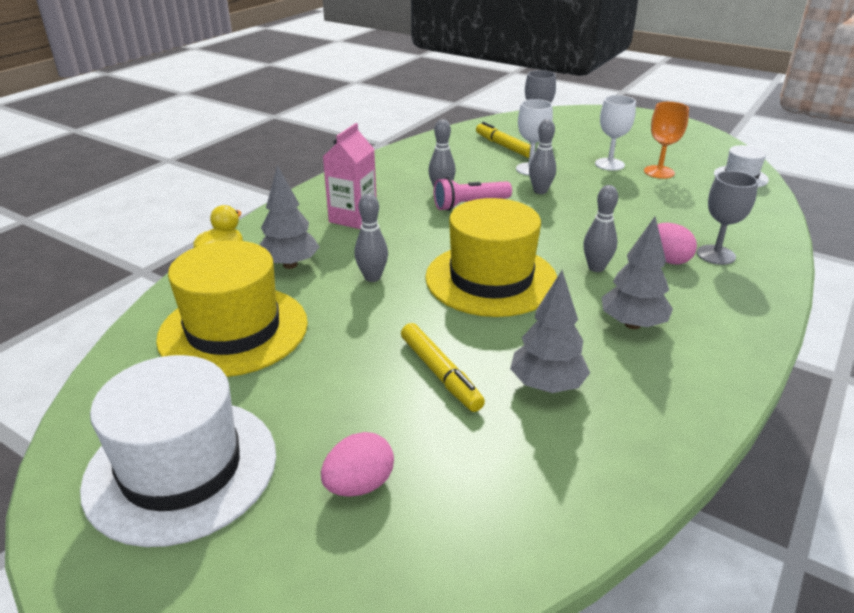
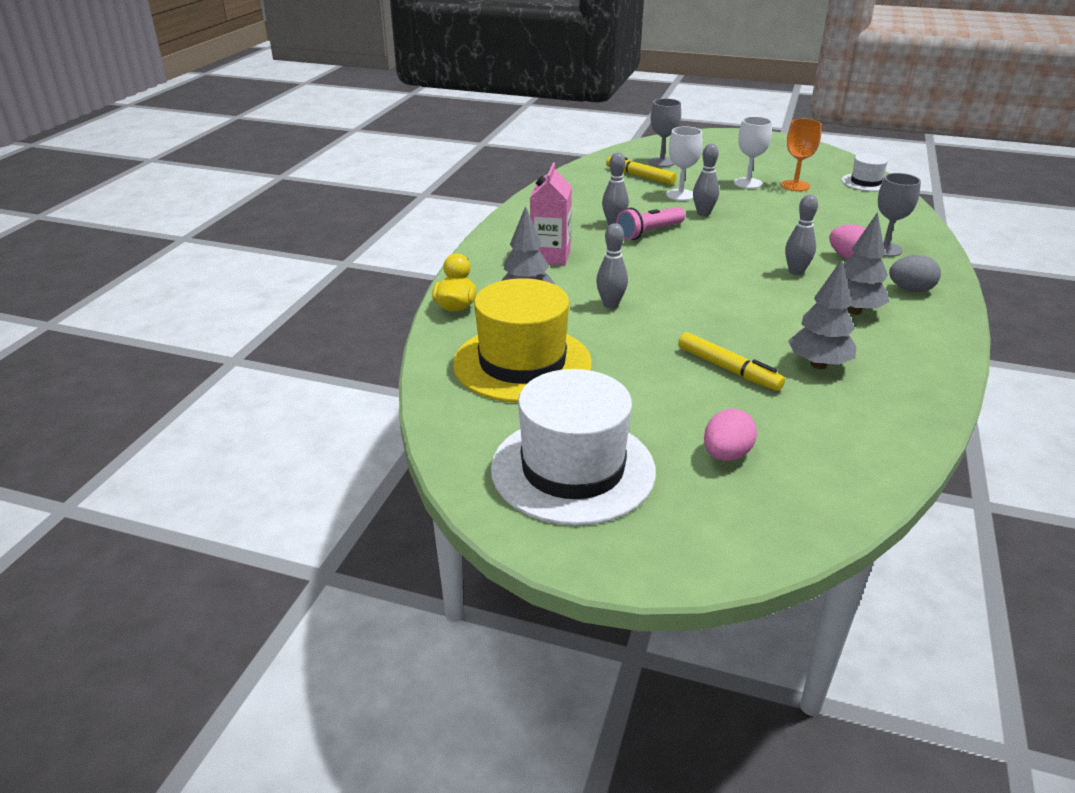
camera: 15 degrees left, 0 degrees up
(491, 279) = (715, 292): yellow hat -> none
(716, 308) = (910, 290): none -> grey egg

